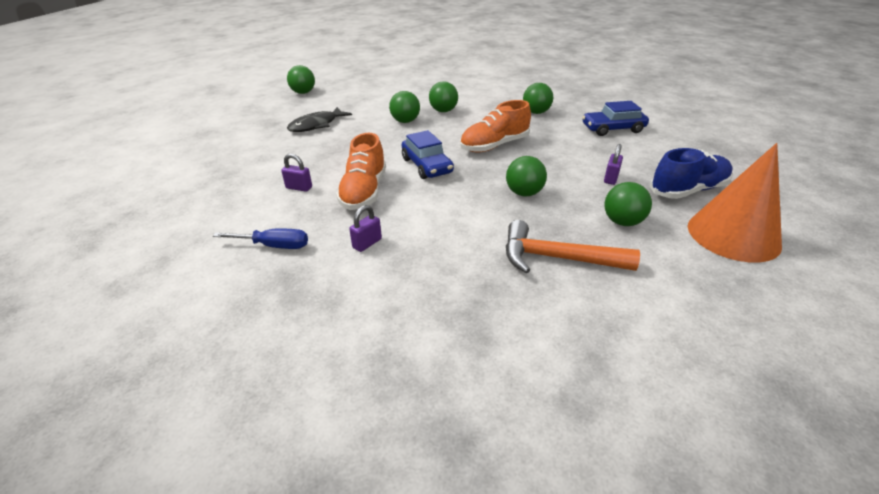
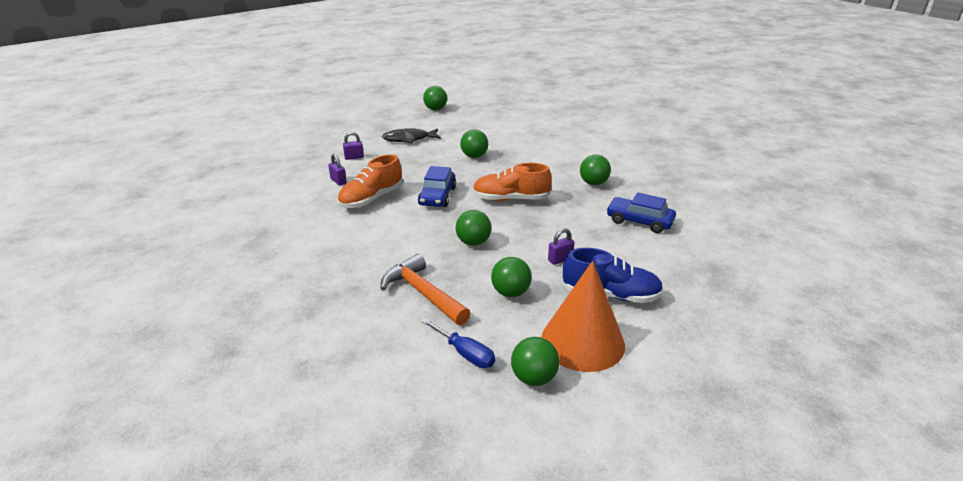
camera: 35 degrees right, 5 degrees down
(274, 246) = (279, 212): blue screwdriver -> blue screwdriver (465, 353)
(367, 243) = (327, 232): purple padlock -> purple padlock (354, 157)
(443, 111) = (516, 157): green ball -> green ball (534, 378)

